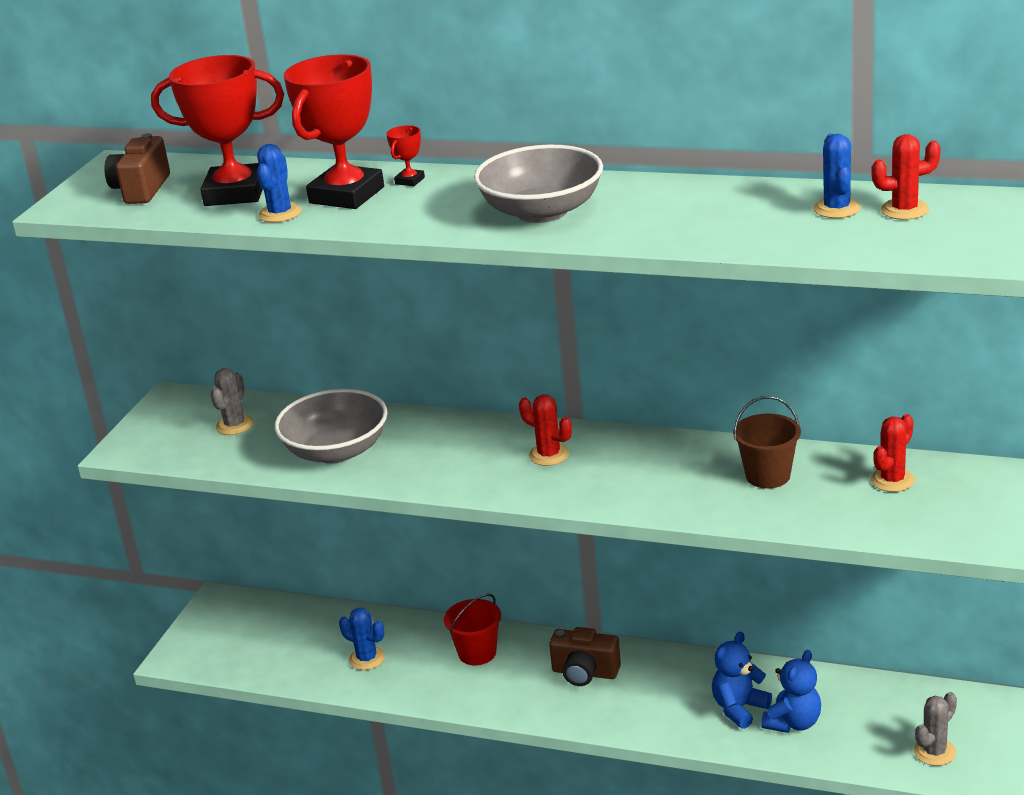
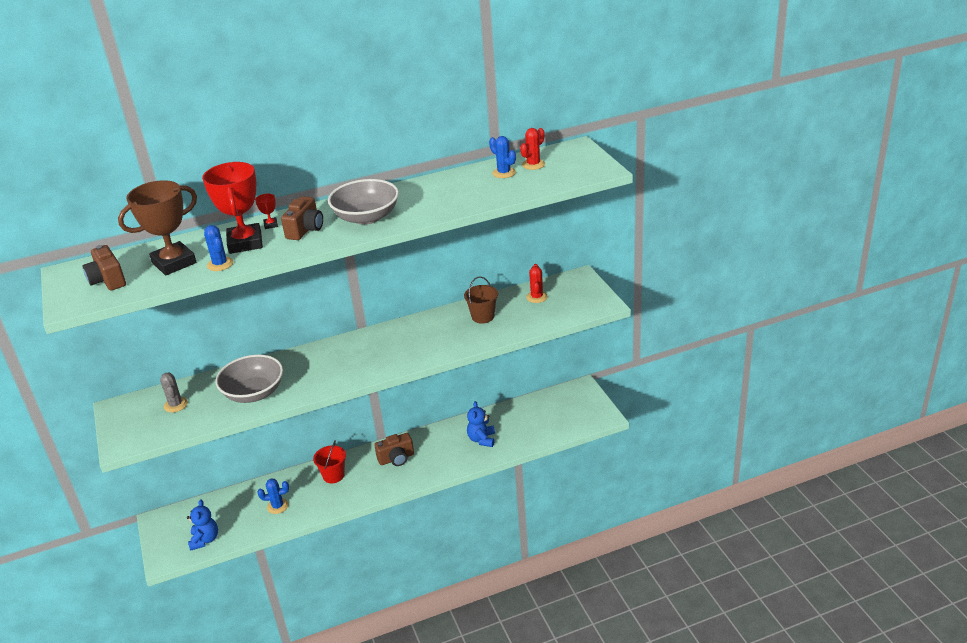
camera: 40 degrees left, 5 degrees up
(235, 193) = (174, 263): red trophy -> brown trophy
(441, 202) = (305, 230): none -> brown camera
(549, 455) = (370, 349): red cactus -> none
(793, 723) = (510, 434): blue teddy bear -> blue teddy bear (205, 540)
(934, 752) = (577, 417): grey cactus -> none

